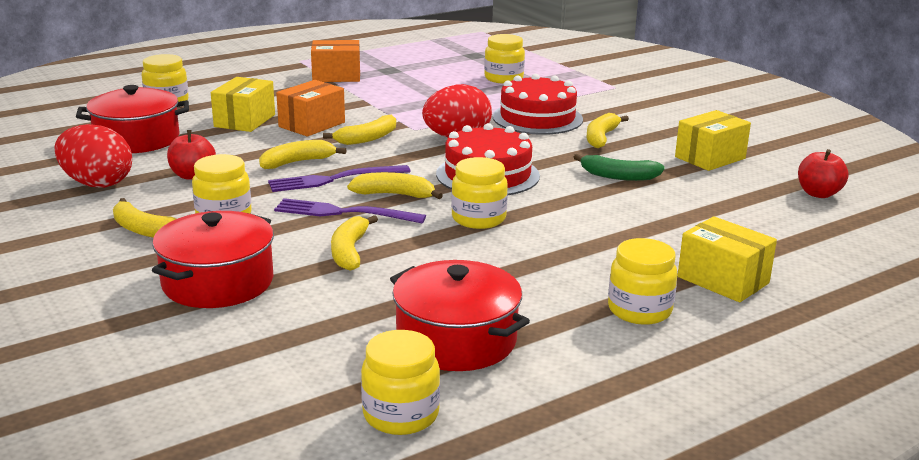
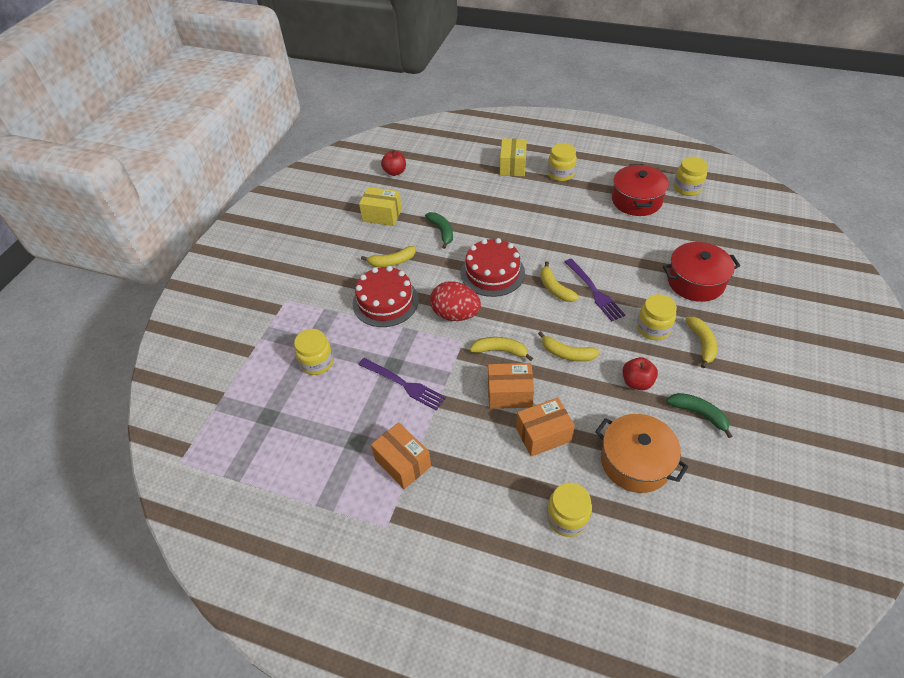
camera: 125 degrees left, 25 degrees up
(97, 184) = (699, 414): red egg -> green banana
(137, 139) = (635, 462): red pot -> orange pot
(245, 121) = (543, 434): yellow box -> orange box
(333, 179) = (567, 322): purple fork -> purple fork (404, 384)
(349, 251) = (622, 264): yellow banana -> none
(478, 219) = (543, 247): yellow jar -> none

